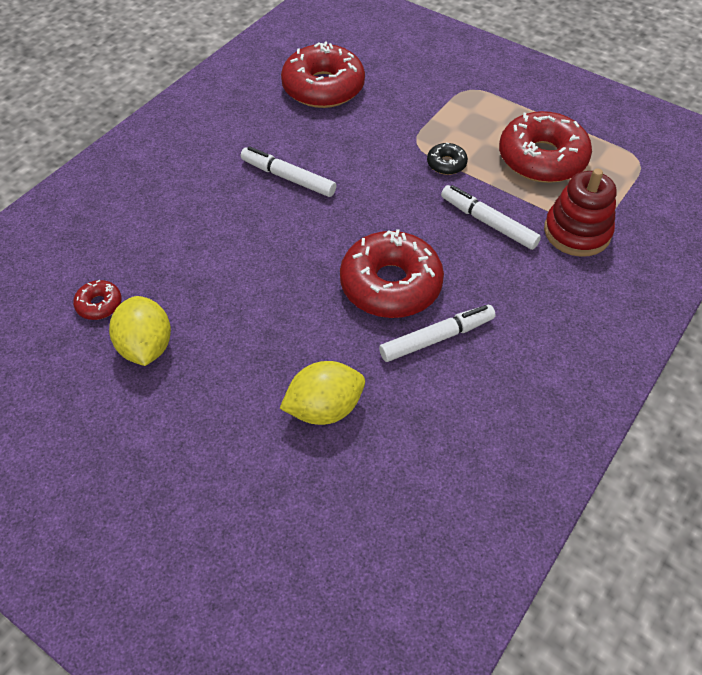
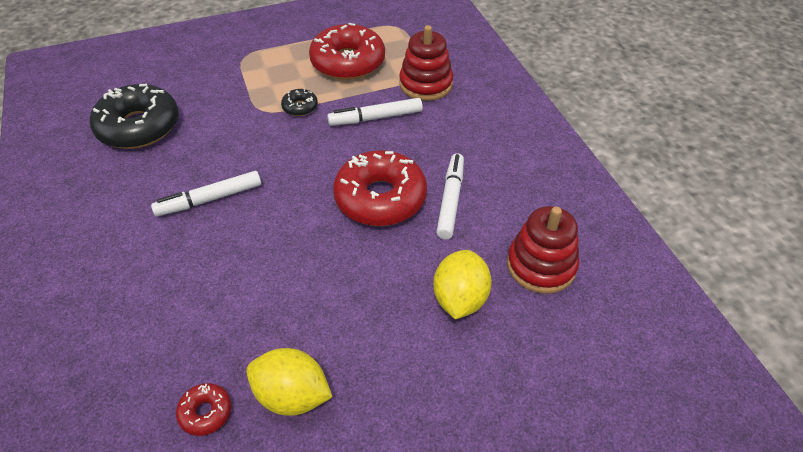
camera: 55 degrees left, 5 degrees down
(323, 87) = (139, 127): red donut -> black donut
(418, 455) = (541, 265): none -> red stacking toy

